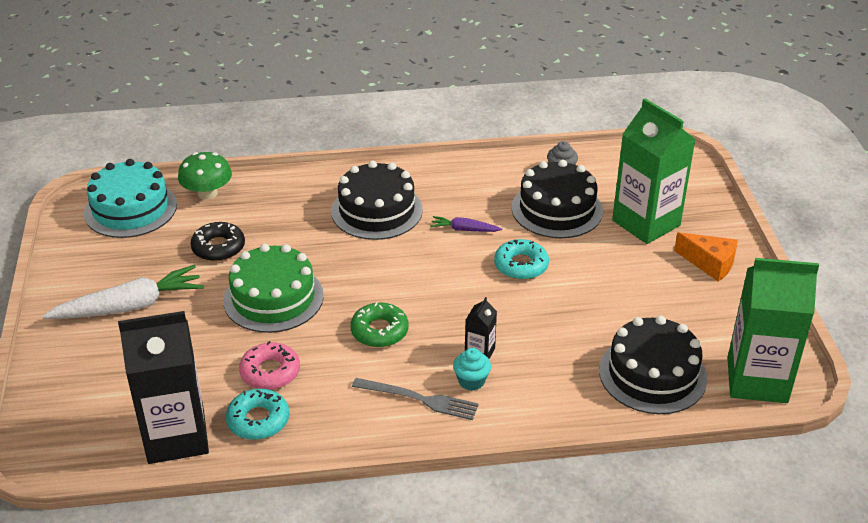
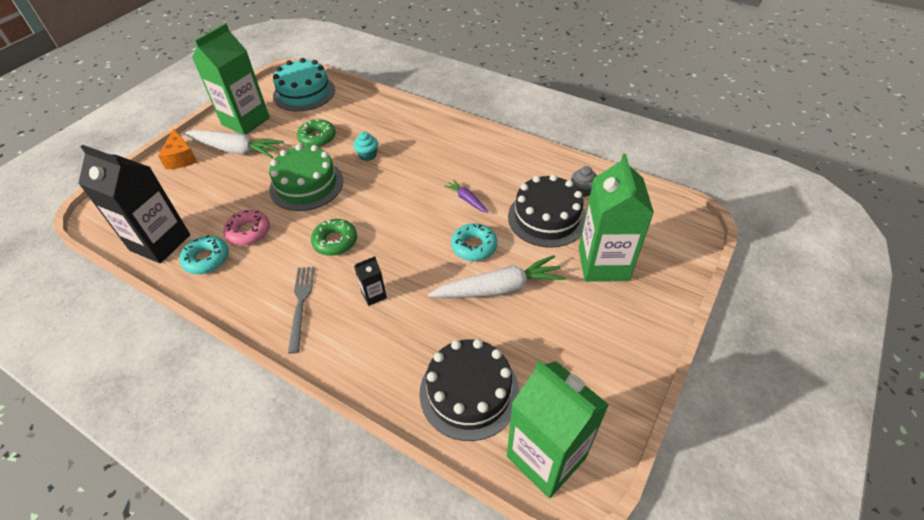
camera: 40 degrees right, 10 degrees up
(96, 272) = (246, 121): none -> green carton
(207, 193) = (351, 102): green mushroom -> none
(218, 247) = (317, 137): black donut -> green donut
(376, 210) = (428, 158): black cake -> none
(419, 399) = (301, 304): grey fork -> grey fork turned 150 degrees counterclockwise
(471, 381) = (345, 312): turquoise cupcake -> turquoise cupcake (368, 155)
(584, 287) = (499, 288): none -> white carrot
(710, 263) = (619, 327): orange cheese -> orange cheese (181, 158)

